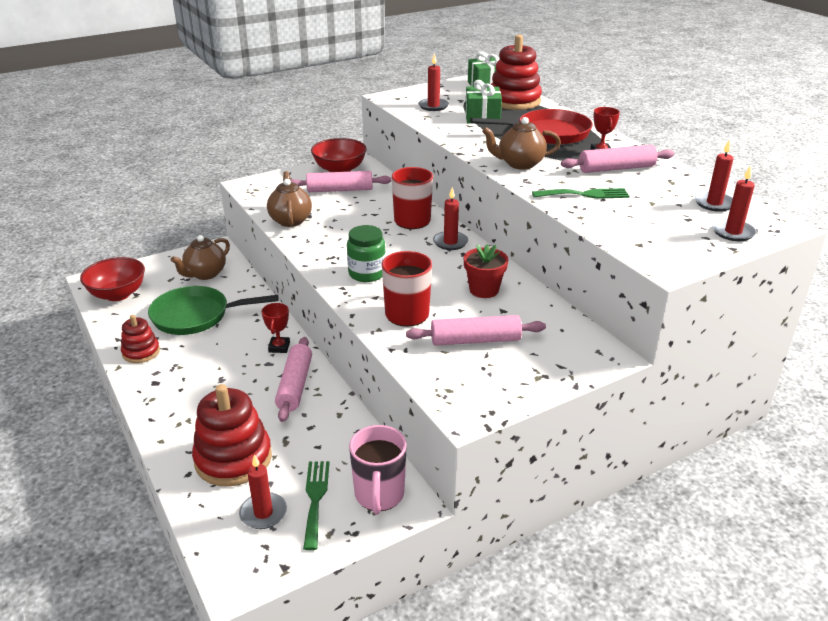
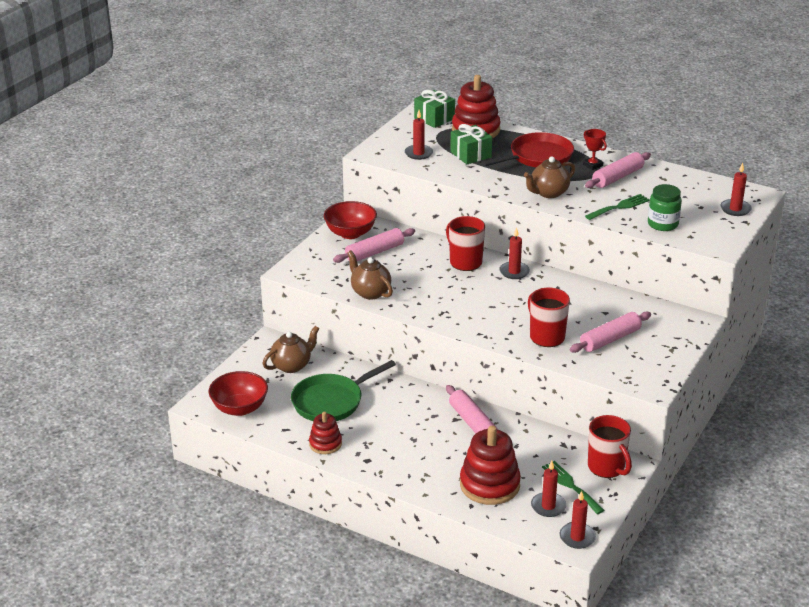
camera: 30 degrees left, 0 degrees up
(205, 274) = (292, 365): brown teapot -> brown teapot turned 135 degrees counterclockwise
(279, 347) = (427, 401): red trophy -> none
(367, 273) = (484, 317): green jar -> green jar (662, 224)
(379, 495) = (607, 467): pink mug -> red mug
(484, 290) = (577, 302): red flower pot -> none
(714, 203) = (705, 189): red candle -> red candle (577, 537)

